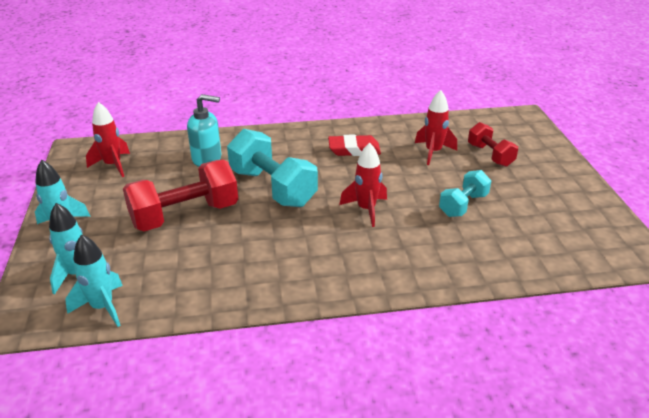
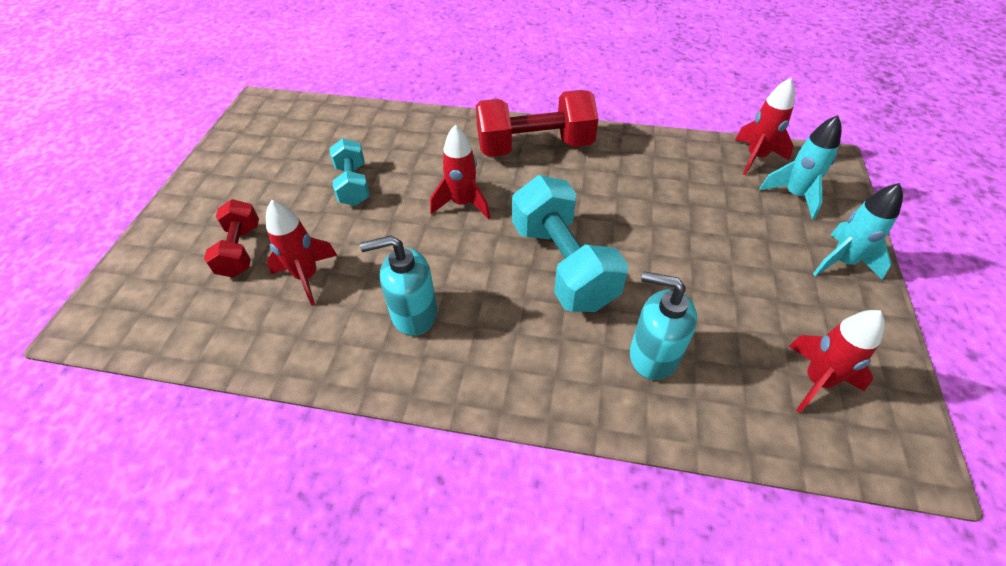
camera: 160 degrees left, 15 degrees up
(102, 307) = (756, 157): turquoise rocket -> red rocket
(185, 215) = (684, 245): red dumbbell -> red dumbbell (534, 146)
(354, 149) = (413, 313): red eraser -> turquoise soap dispenser
(463, 205) = (353, 185): turquoise dumbbell -> turquoise dumbbell turned 75 degrees counterclockwise

